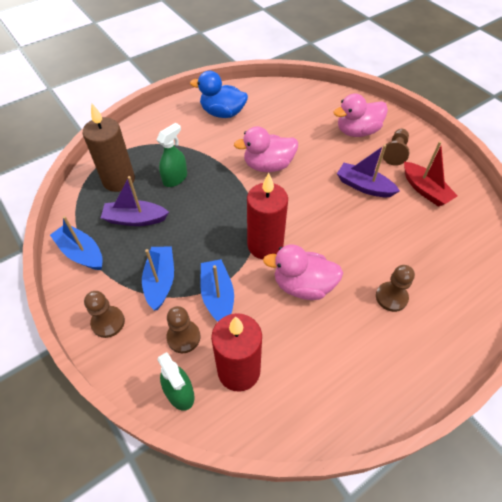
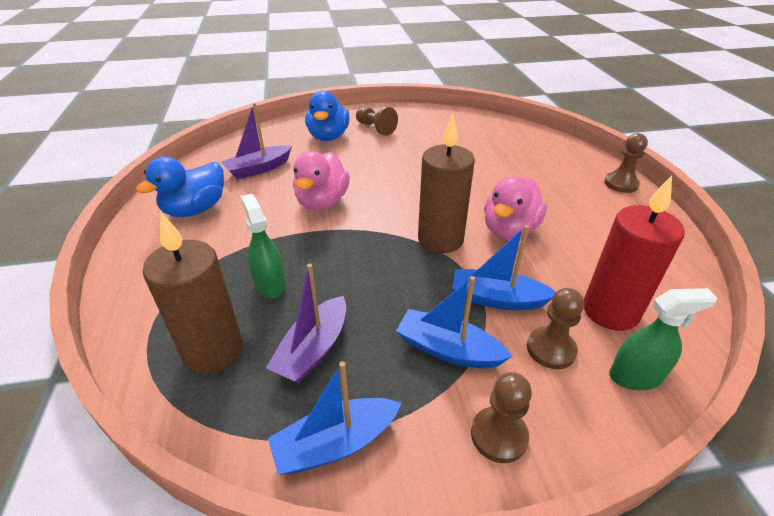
camera: 65 degrees left, 15 degrees down
(265, 245) = (440, 239): red candle -> brown candle
(357, 131) = (328, 137): pink duck -> blue duck
(364, 186) = (404, 156): purple boat -> purple boat (259, 169)
(391, 297) = (545, 185): brown pawn -> brown pawn (621, 184)
(425, 190) = (432, 130): red boat -> none

